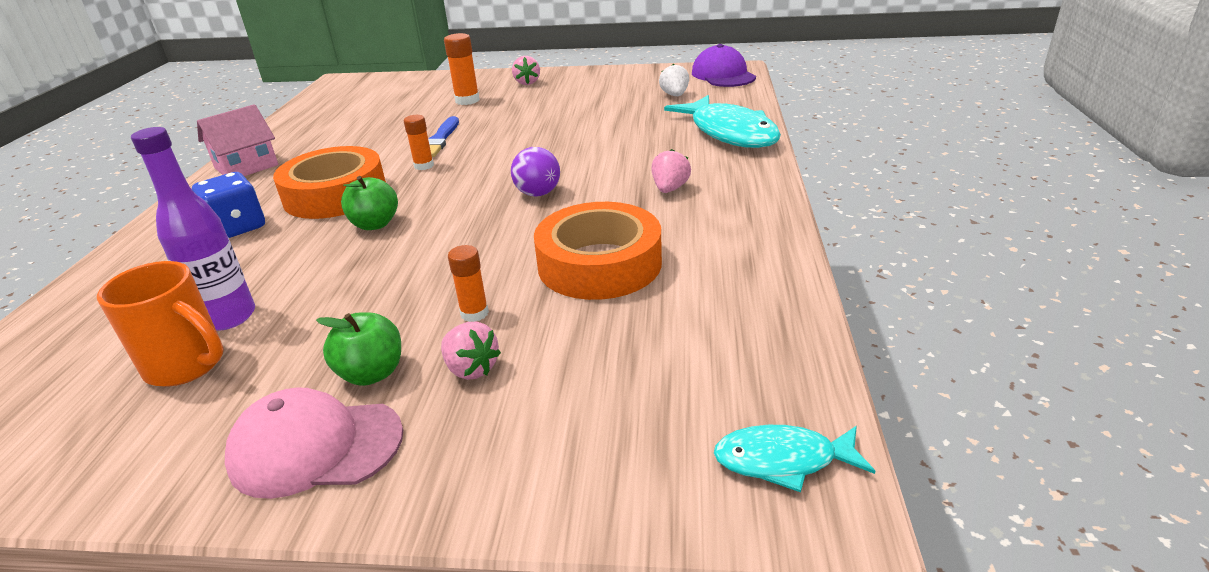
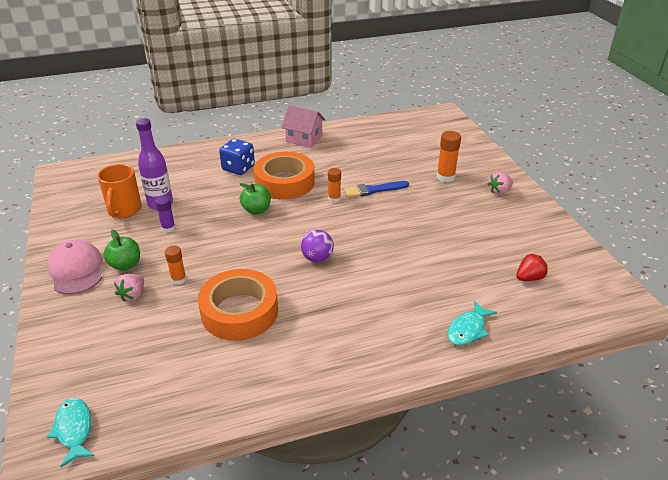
camera: 65 degrees right, 5 degrees up
(316, 313) = (168, 228): none -> purple glue stick
(670, 189) = (349, 318): pink strawberry -> none
(675, 95) = (529, 278): white strawberry -> red strawberry
(723, 75) = (604, 297): purple cap -> none
(730, 133) = (468, 329): turquoise fish -> turquoise fish, size x0.53

